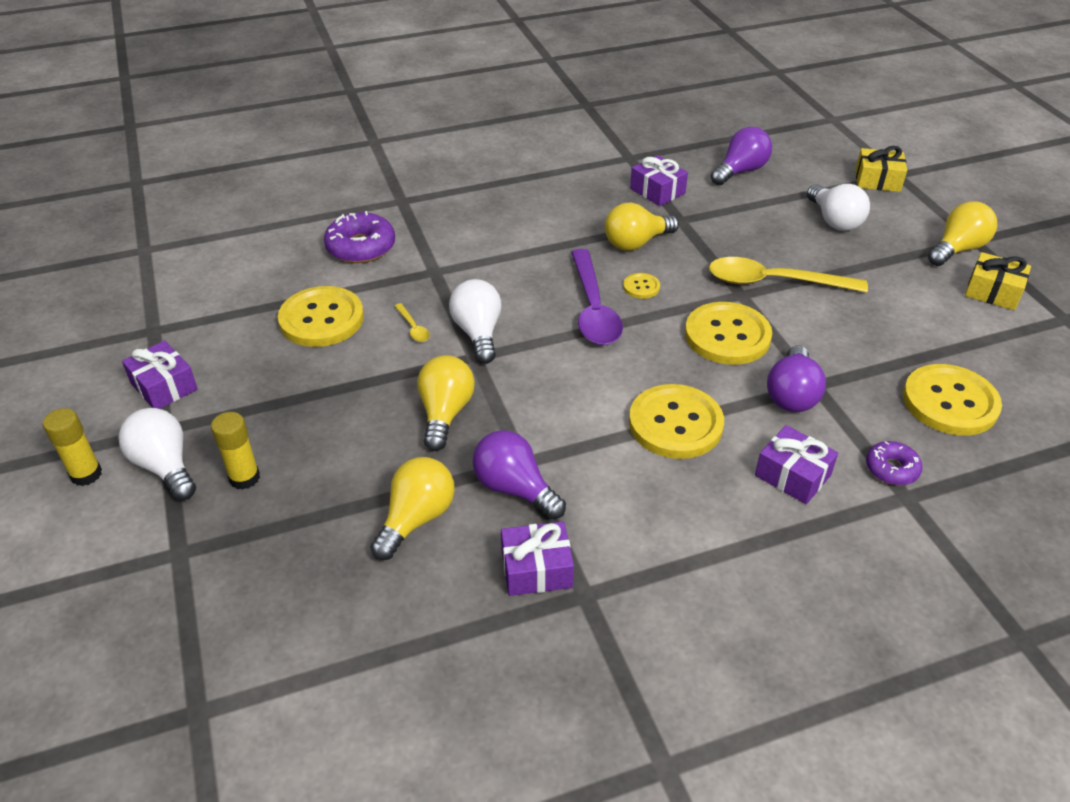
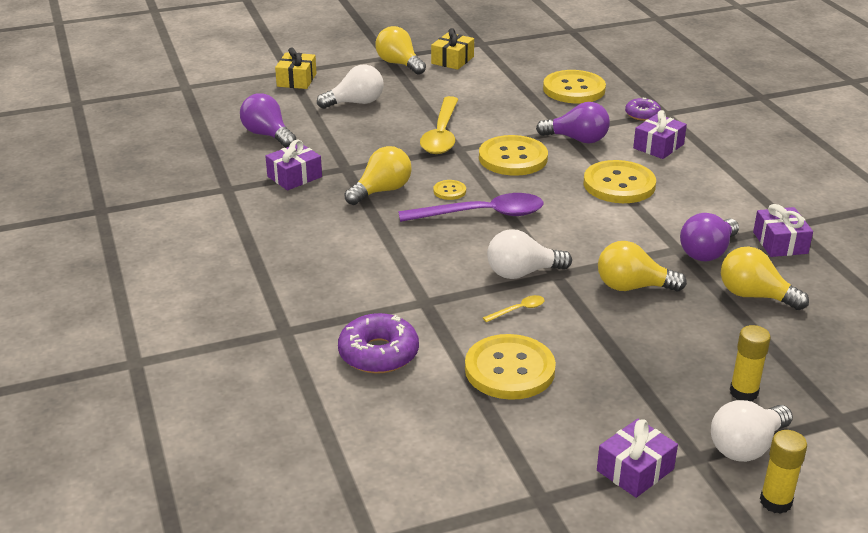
camera: 90 degrees left, 10 degrees down
(636, 243) = (382, 191): yellow light bulb -> yellow light bulb turned 105 degrees counterclockwise

